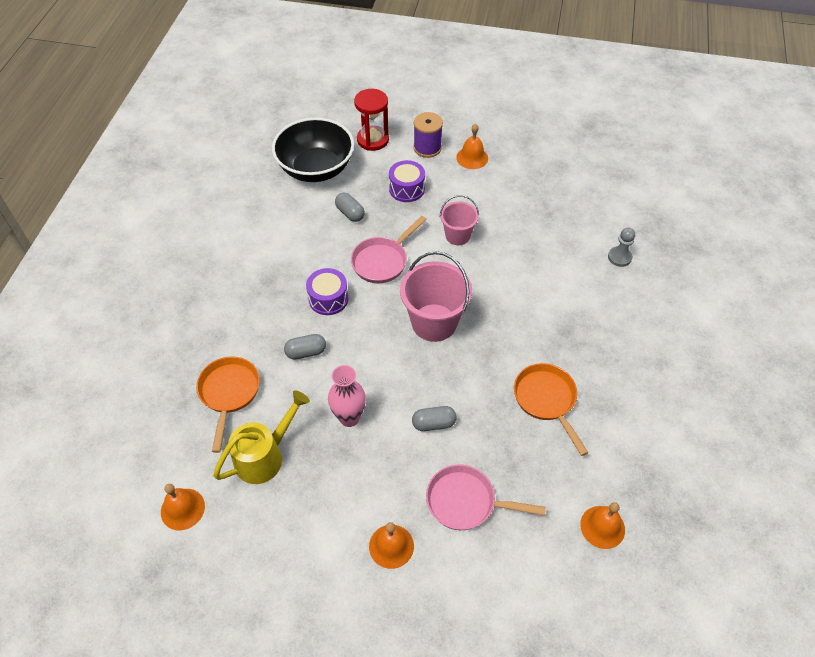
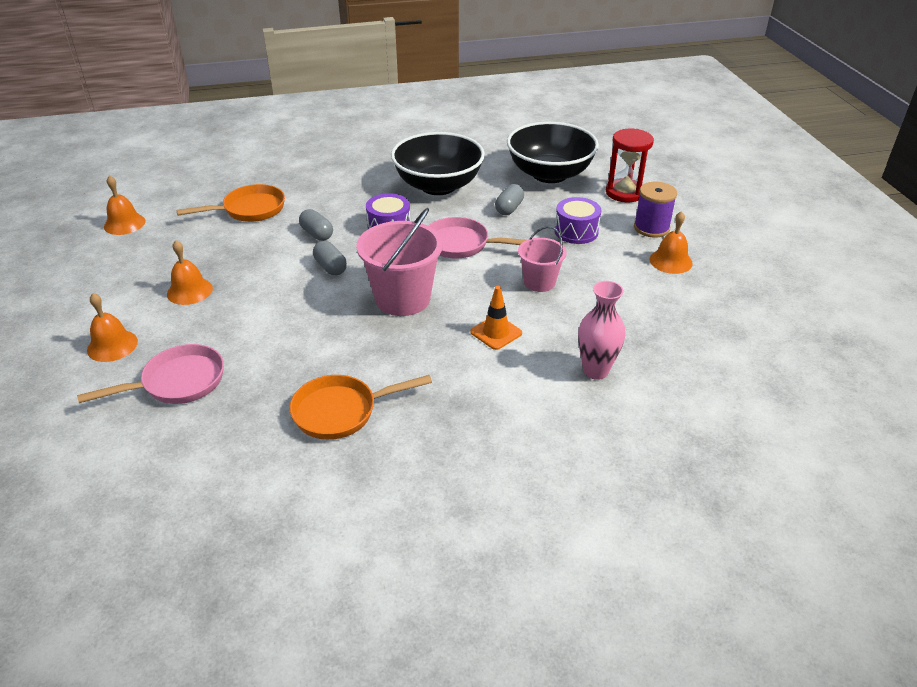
camera: 65 degrees right, 15 degrees down
(265, 456) = (191, 246): yellow watering can -> none
(284, 244) = (438, 186): none -> black bowl
(349, 418) = (252, 279): pink vase -> pink vase (595, 371)
(433, 423) = (269, 334): grey capsule -> grey capsule (330, 267)
(466, 502) = (178, 382): pink pan -> pink pan turned 75 degrees clockwise
(502, 282) = (496, 332): none -> orange traffic cone
(546, 400) = (341, 411): orange pan -> orange pan turned 150 degrees counterclockwise
(602, 527) = (174, 506): orange bell -> orange bell (189, 291)
(619, 257) = (622, 425): grey pawn -> none

